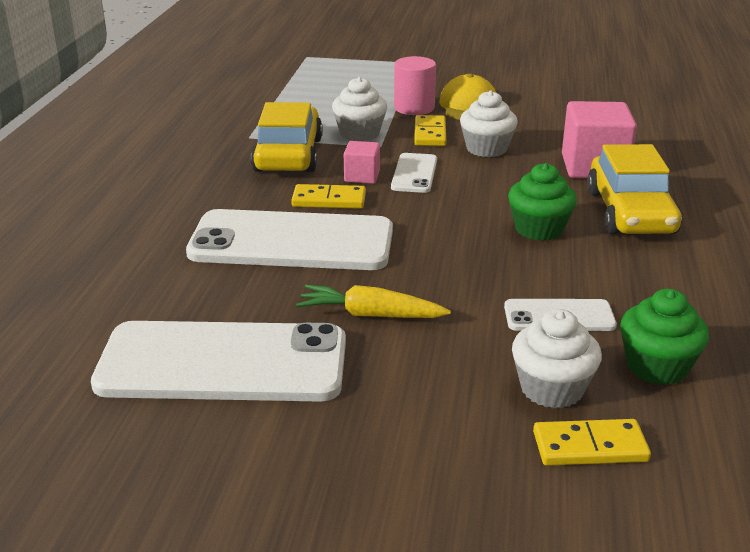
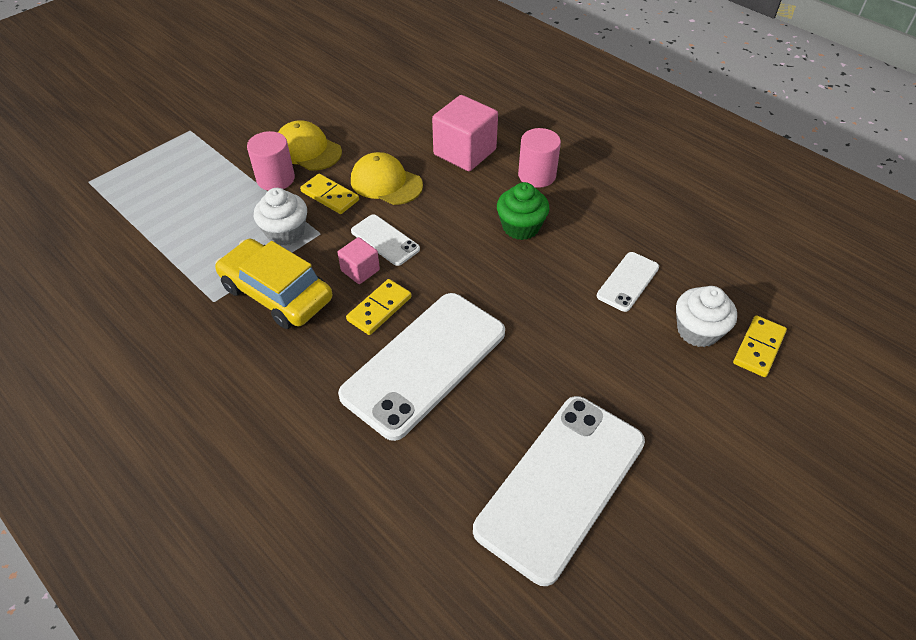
camera: 55 degrees left, 20 degrees up
(370, 315) = (559, 371): yellow carrot -> none
(486, 149) = (386, 183): white cupcake -> yellow cap
(630, 212) = (537, 175): yellow car -> pink cylinder
(657, 366) = (705, 274): green cupcake -> none

